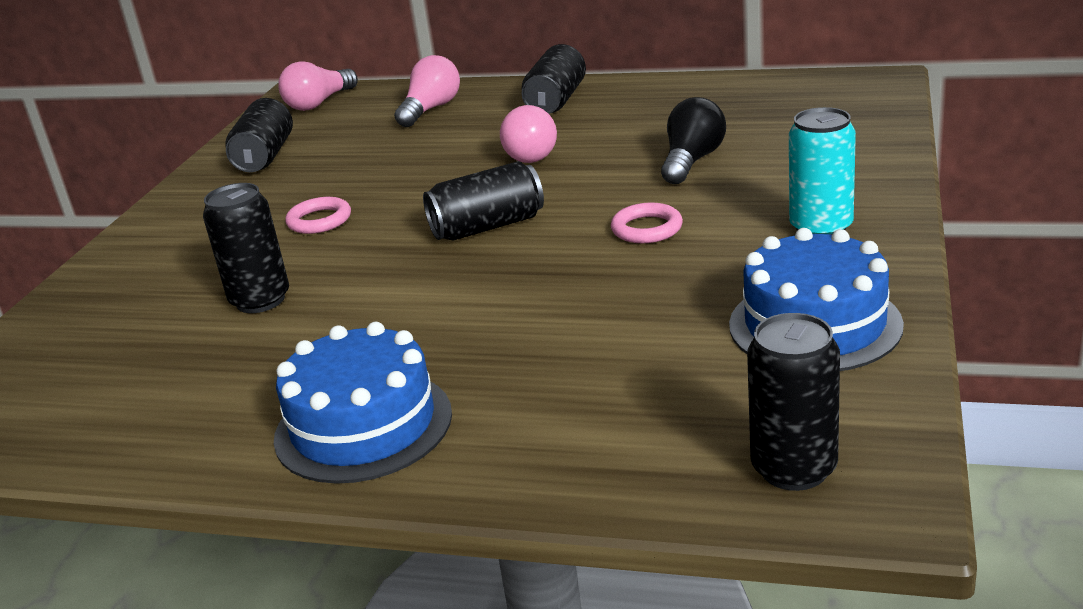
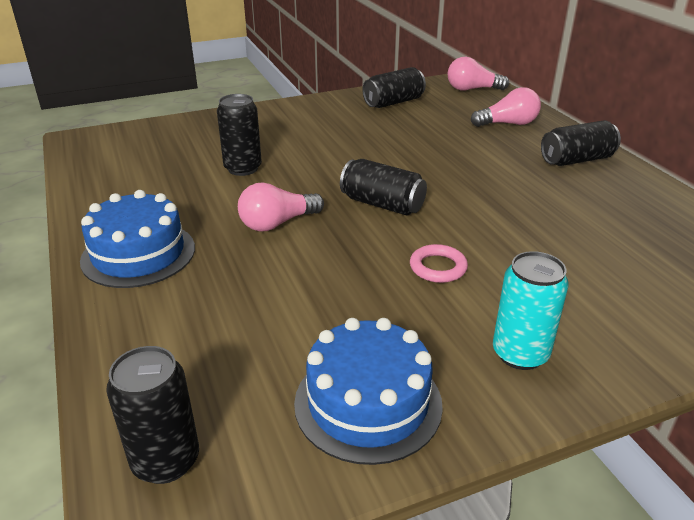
camera: 50 degrees right, 5 degrees up
(319, 220) = (339, 148): pink ring -> none
(533, 153) = (494, 181): pink light bulb -> pink light bulb (277, 223)
(692, 161) = (557, 249): black light bulb -> none

